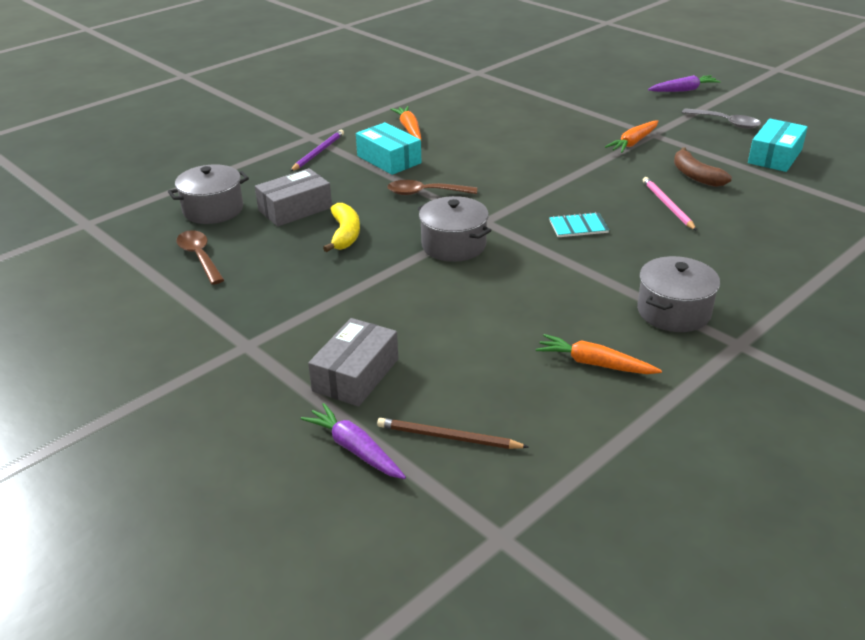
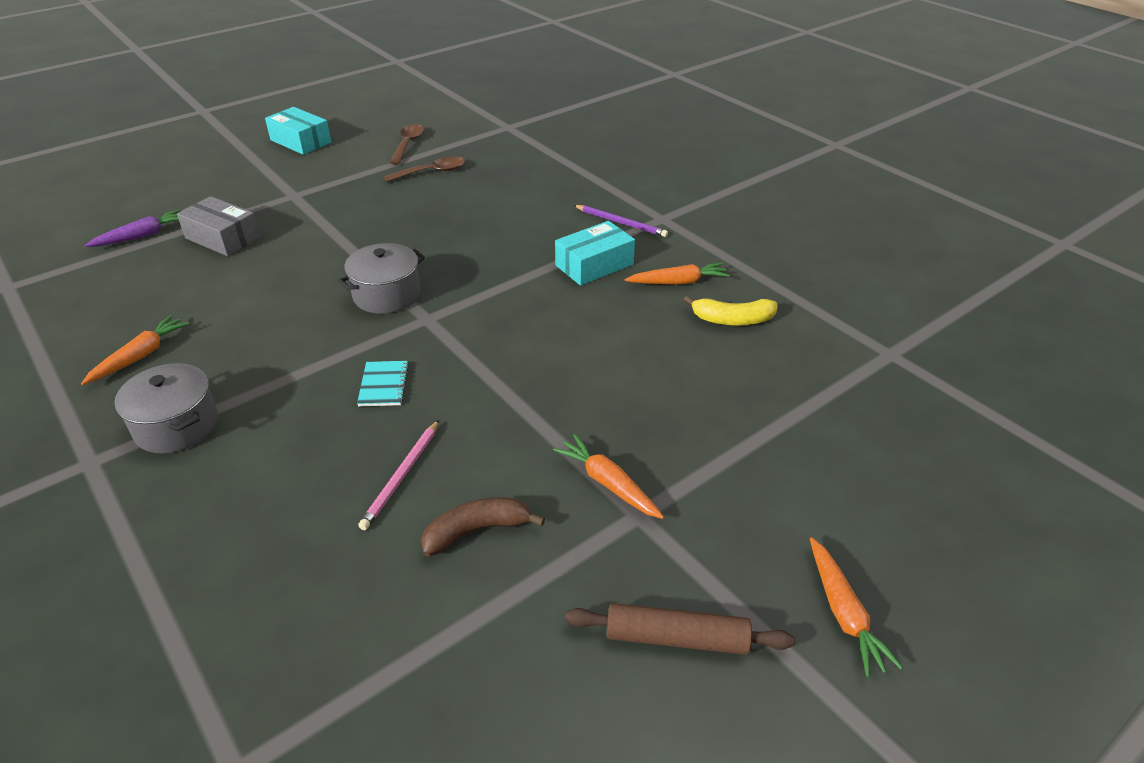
camera: 95 degrees right, 5 degrees up
(213, 210) = (511, 174): grey pot -> none
(295, 209) = (498, 211): grey box -> none
(345, 234) = (437, 236): yellow banana -> yellow banana (732, 320)
(425, 193) = (505, 284): brown spoon -> brown spoon (408, 144)
(448, 437) = (119, 273): brown pencil -> none
(667, 205) = (401, 476): pink pencil -> pink pencil turned 120 degrees clockwise
(683, 90) = (843, 612): purple carrot -> orange carrot
(726, 123) = (676, 638): grey spoon -> brown rolling pin
(775, 156) = (519, 670): turquoise box -> turquoise box (300, 141)

